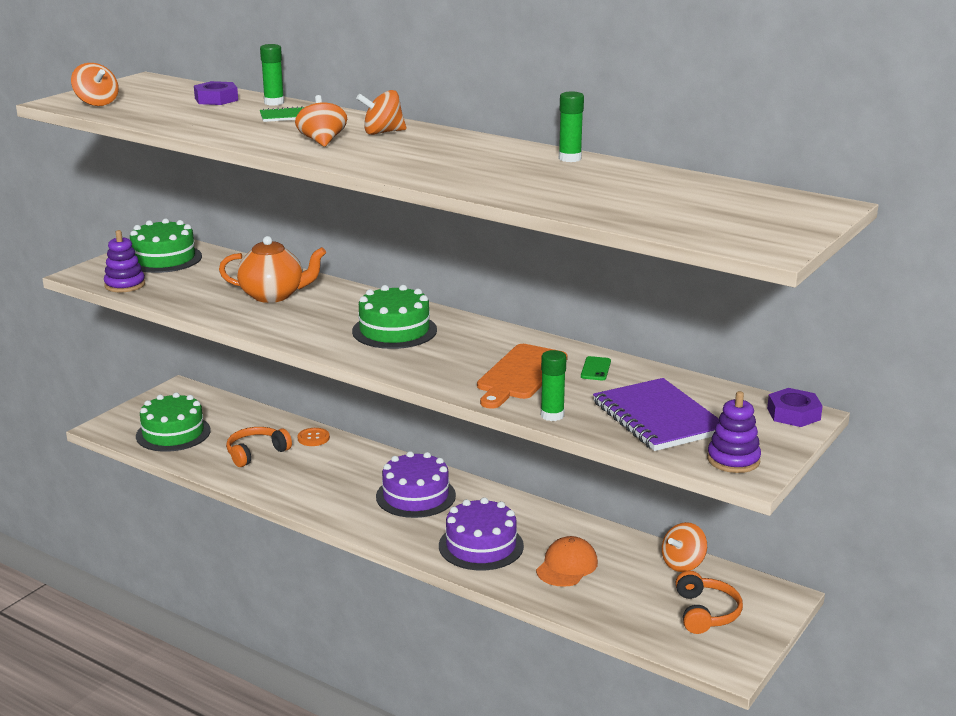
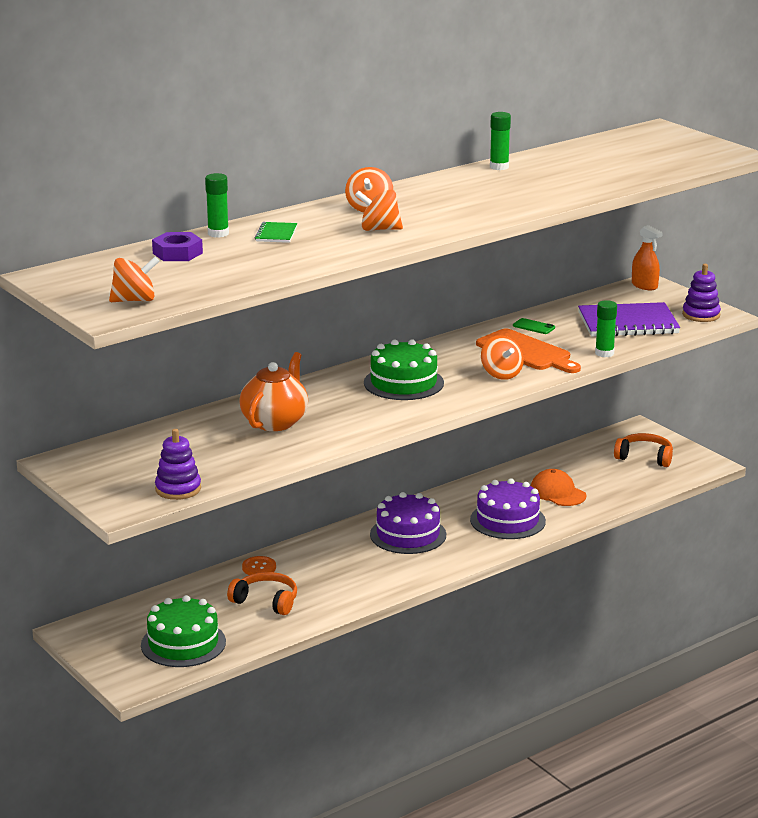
camera: 70 degrees left, 0 degrees up
(164, 258) = (115, 464): green cake -> none
(256, 453) = (266, 601): orange headphones -> orange headphones turned 135 degrees clockwise
(683, 564) = (579, 451): orange spinning top -> orange spinning top (501, 374)
(793, 414) = (644, 286): purple nut -> orange spray bottle

